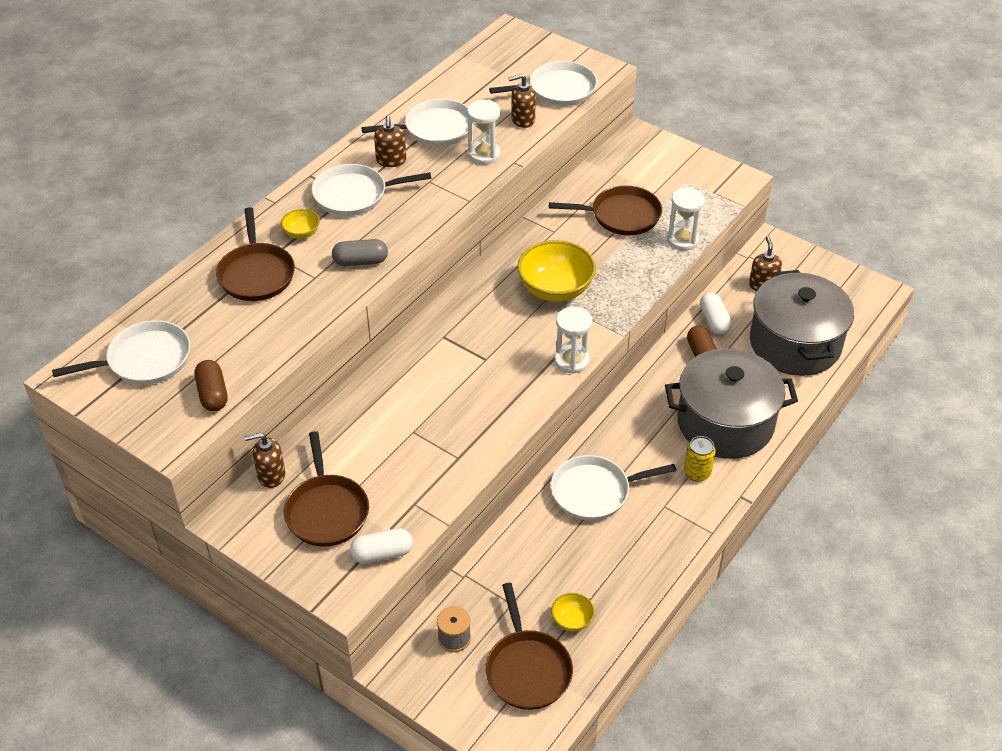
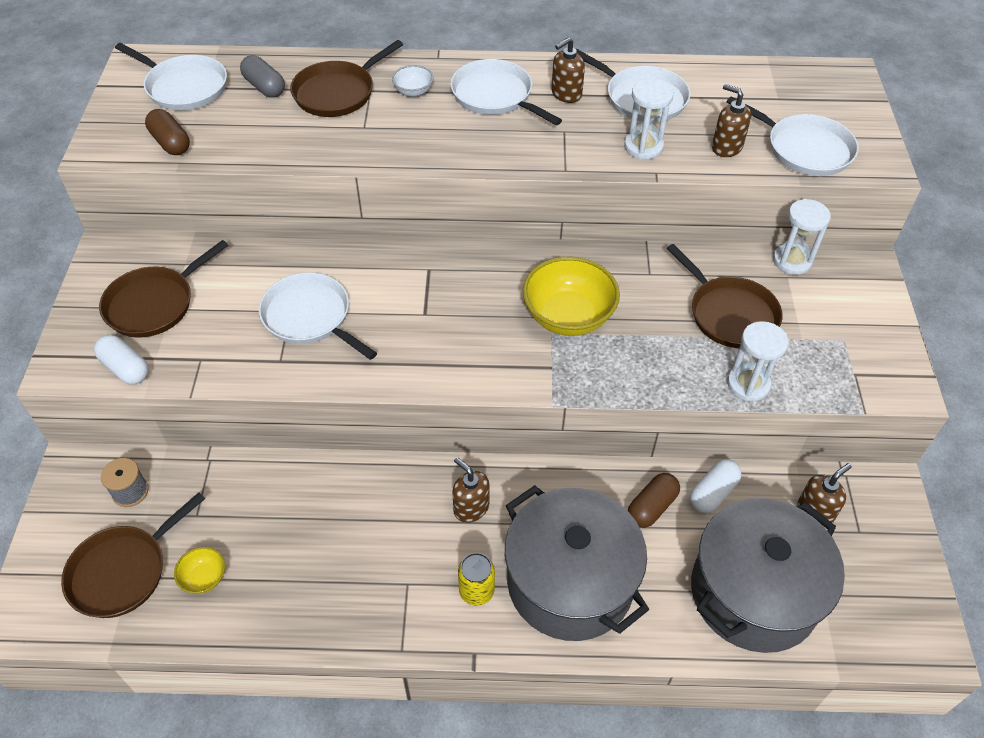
camera: 55 degrees right, 5 degrees up
(213, 394) = (171, 143): brown capsule -> brown capsule turned 75 degrees counterclockwise
(271, 475) = (173, 248): brown soap dispenser -> brown soap dispenser (471, 507)
(302, 233) = (413, 91): yellow bowl -> white bowl
(360, 261) = (410, 143): grey capsule -> grey capsule (264, 87)
(571, 361) = (478, 381): white hourglass -> white hourglass (792, 261)
(594, 492) = (382, 509): white pan -> white pan (310, 317)

